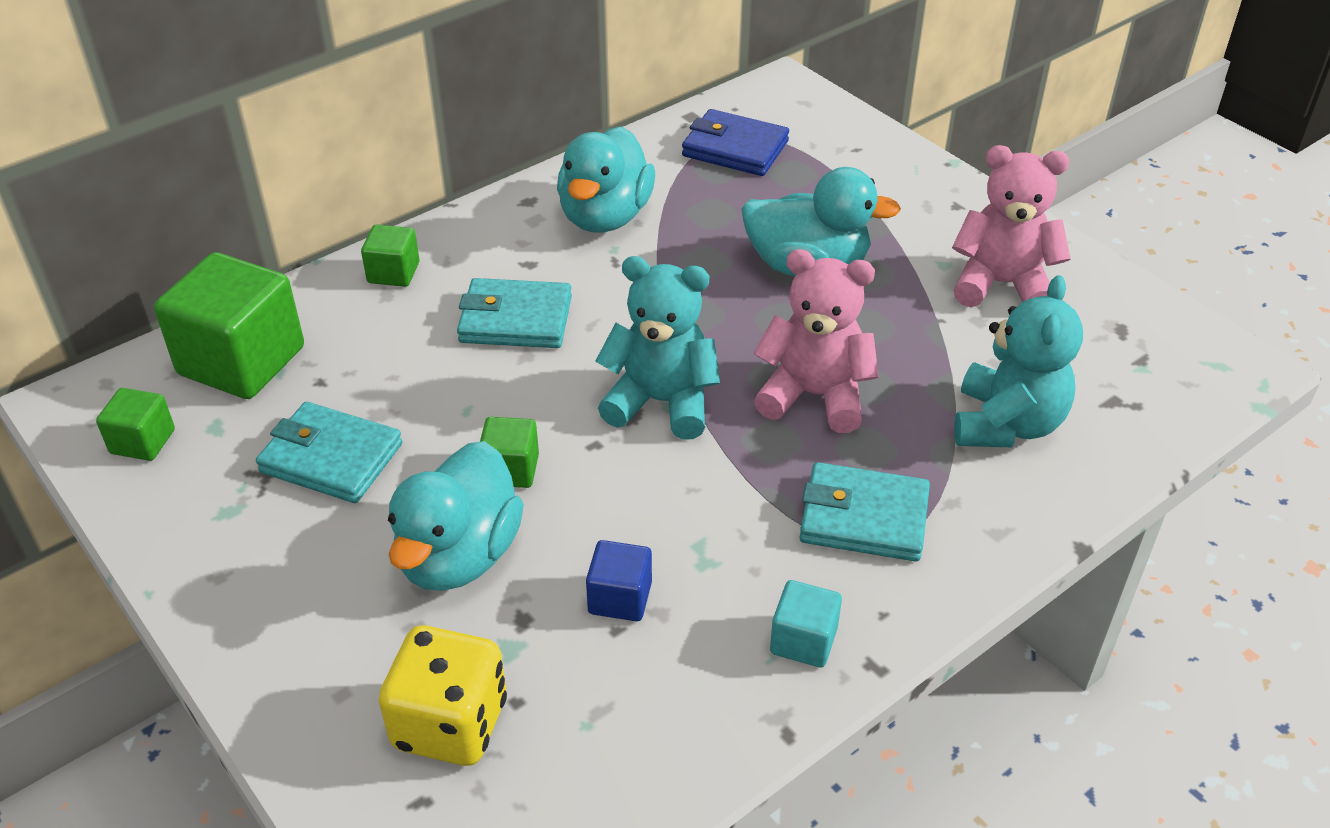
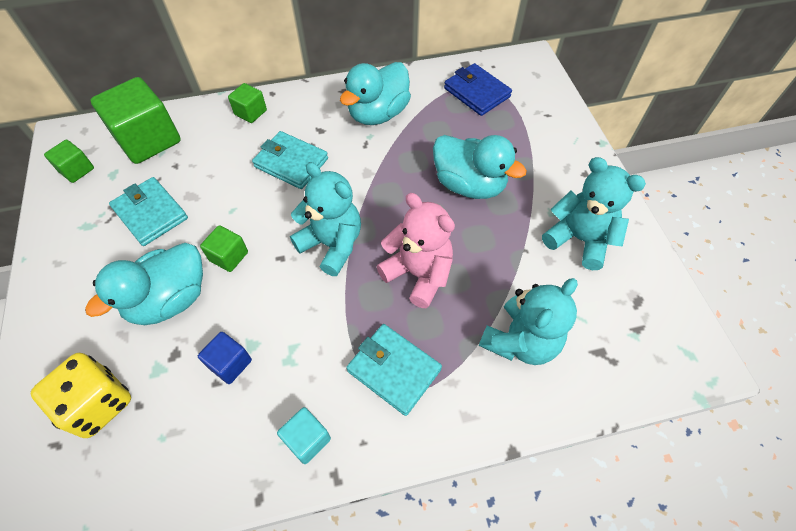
camera: 25 degrees right, 15 degrees up
(1001, 284) = (579, 239): pink teddy bear -> turquoise teddy bear

